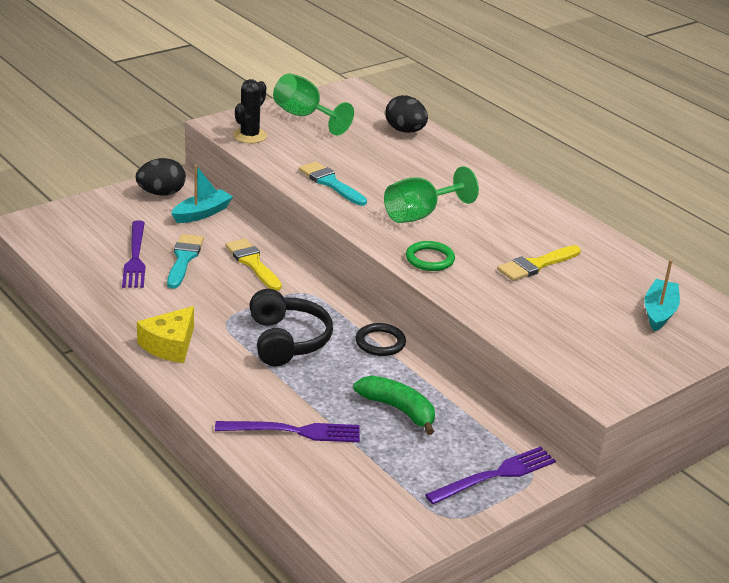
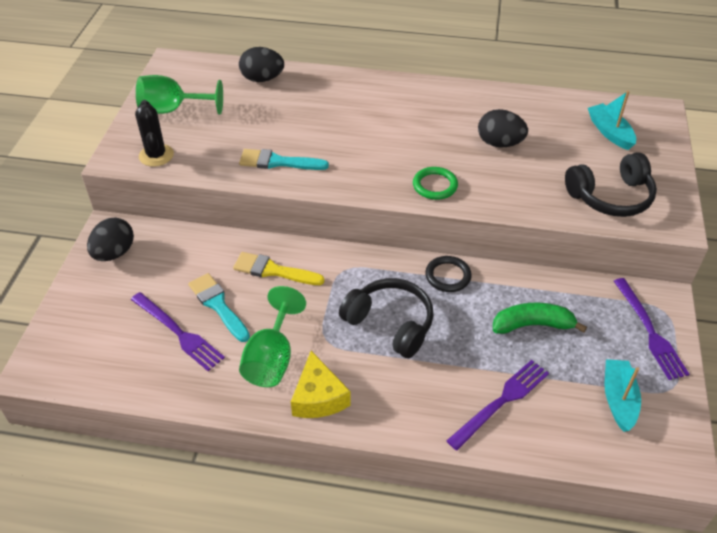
camera: 40 degrees left, 15 degrees up
(202, 213) = (173, 250): turquoise boat -> turquoise boat (618, 399)
(420, 214) = (375, 149): green goblet -> green goblet (272, 358)
(495, 475) = (649, 331): purple fork -> purple fork turned 150 degrees clockwise
(536, 265) = (499, 143): yellow brush -> black egg
(575, 347) = (610, 196): none -> black headphones

